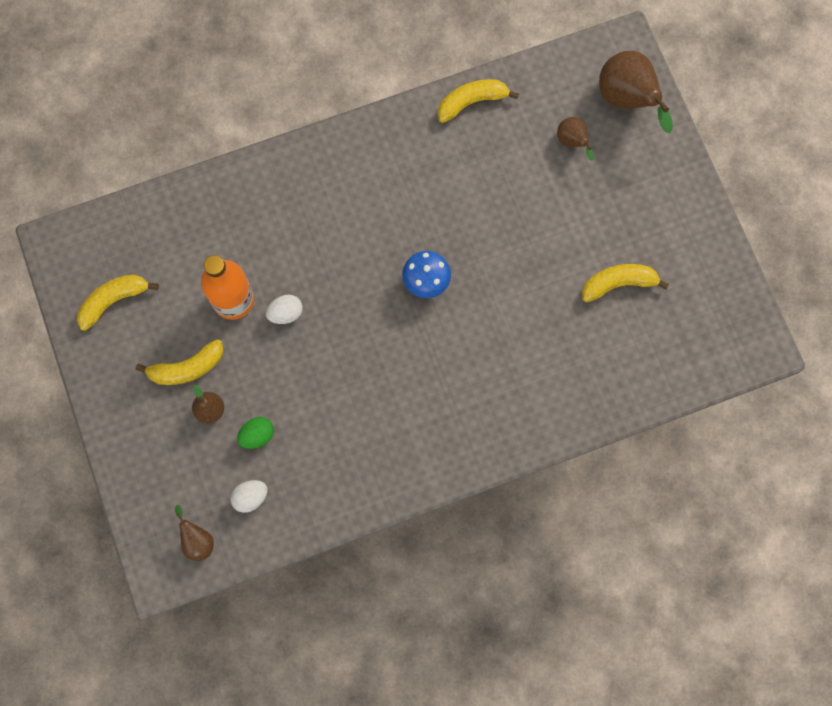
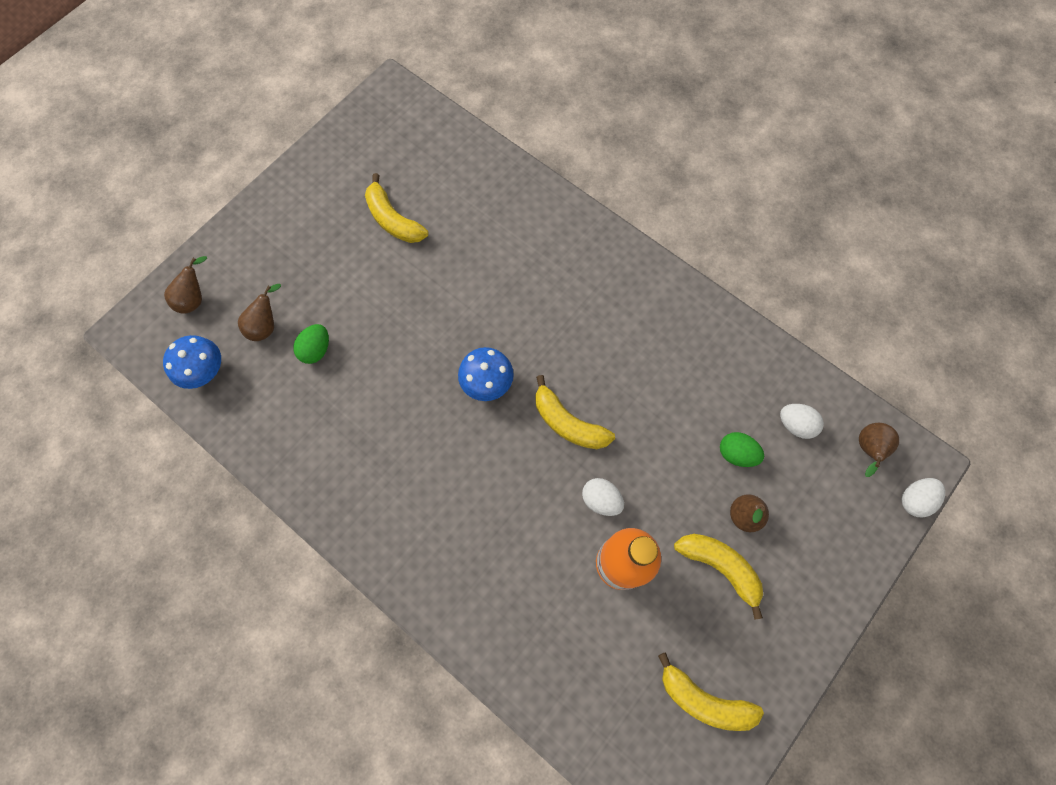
camera: 120 degrees left, 5 degrees down
(140, 547) = (914, 500): none -> white egg
(471, 102) = (266, 444): yellow banana -> yellow banana (568, 423)
(529, 169) = (316, 350): none -> green egg
(557, 84) = (205, 371): none -> blue mushroom
(627, 100) = (194, 299): brown pear -> brown pear, size x0.53

